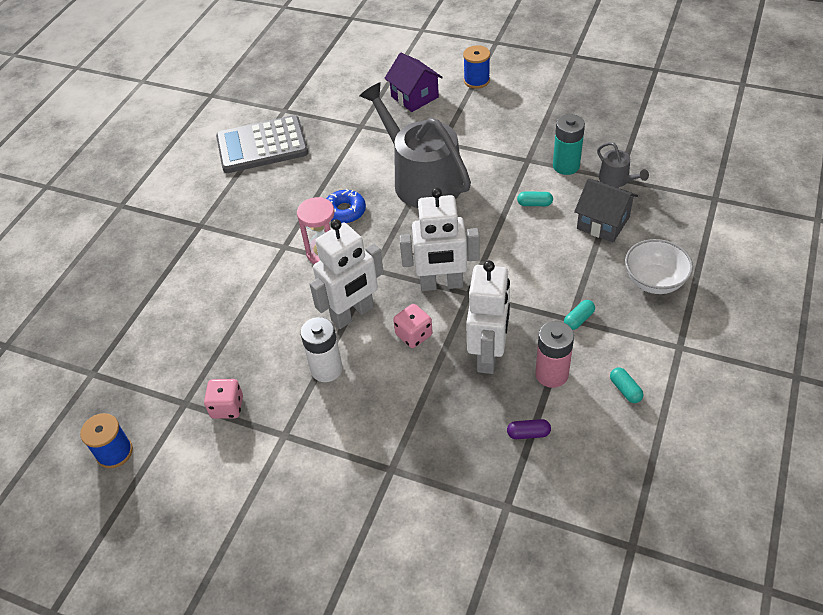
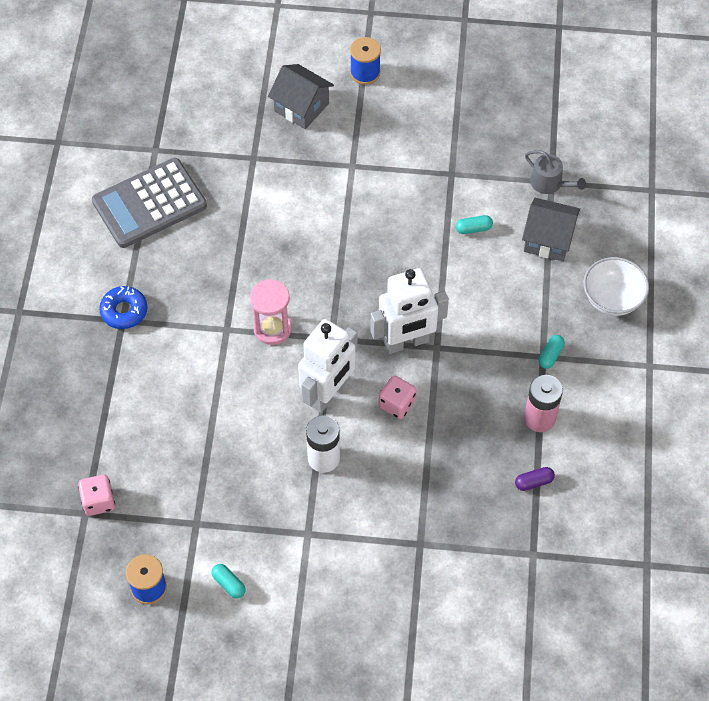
camera: 20 degrees left, 10 degrees up
(227, 407) = (241, 518): pink dice -> pink dice (98, 501)
(345, 211) = (276, 274): blue donut -> blue donut (124, 311)
(414, 97) = (301, 107): purple house -> grey house
(422, 179) = (345, 218): grey watering can -> none
(488, 355) = (475, 411): white robot -> none
(566, 166) = (493, 174): turquoise battery -> none
(625, 390) = (610, 420): turquoise capsule -> turquoise capsule (229, 584)

